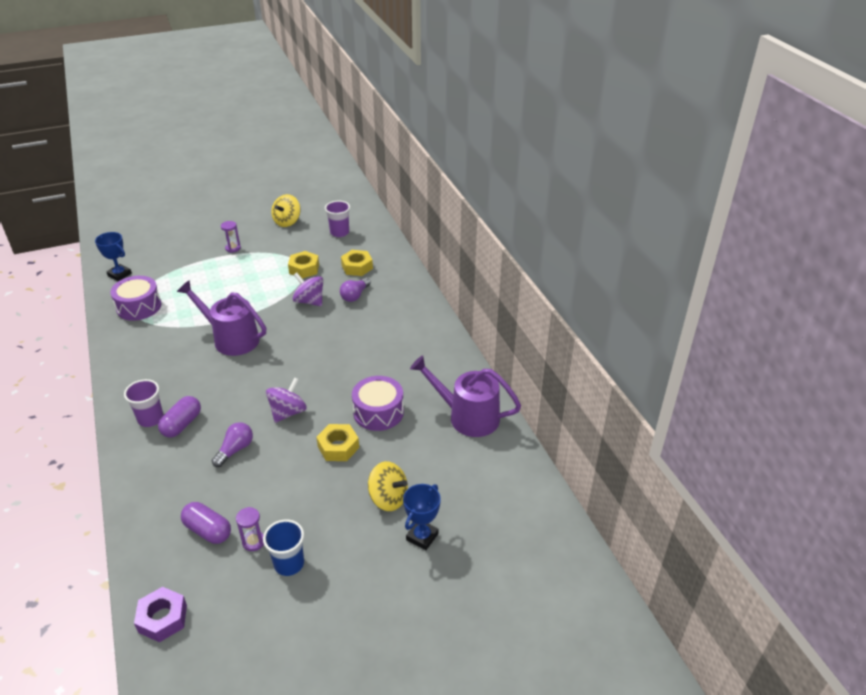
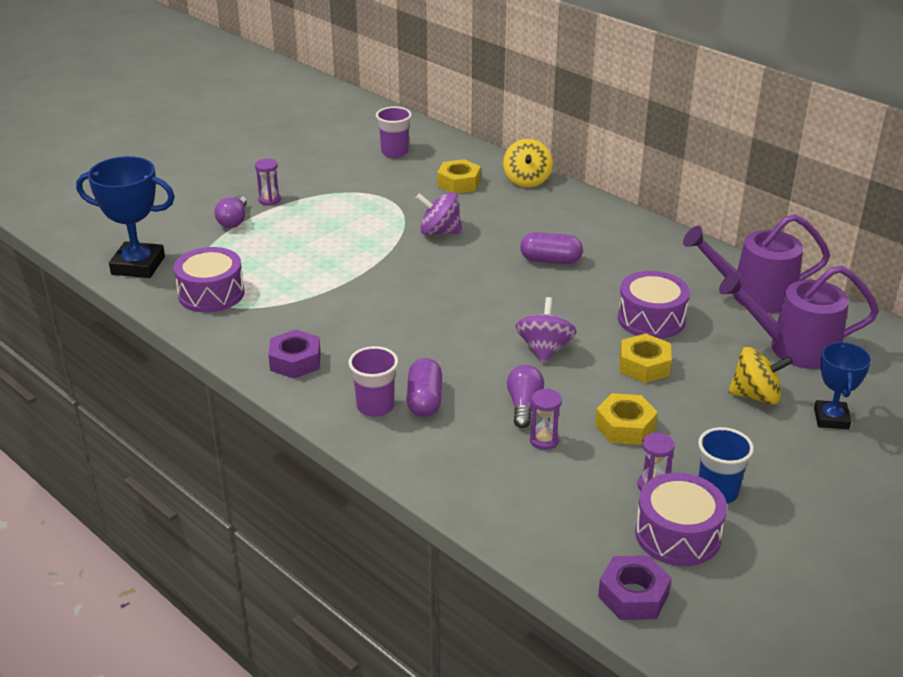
camera: 25 degrees left, 5 degrees down
(119, 274) = (138, 265): blue trophy -> blue trophy, size x1.61
(138, 370) = (295, 361): none -> purple nut
(208, 531) = (585, 494): purple capsule -> purple capsule (550, 260)
(222, 481) = (544, 440): none -> purple hourglass
(231, 339) = (383, 295): purple watering can -> purple watering can (795, 348)
(233, 585) = (677, 534): none -> purple drum
(287, 222) = (311, 155): yellow spinning top -> yellow spinning top (527, 180)
(304, 269) = (393, 200): yellow nut -> yellow nut (625, 426)
(355, 296) = (490, 212): purple light bulb -> purple light bulb (233, 220)

